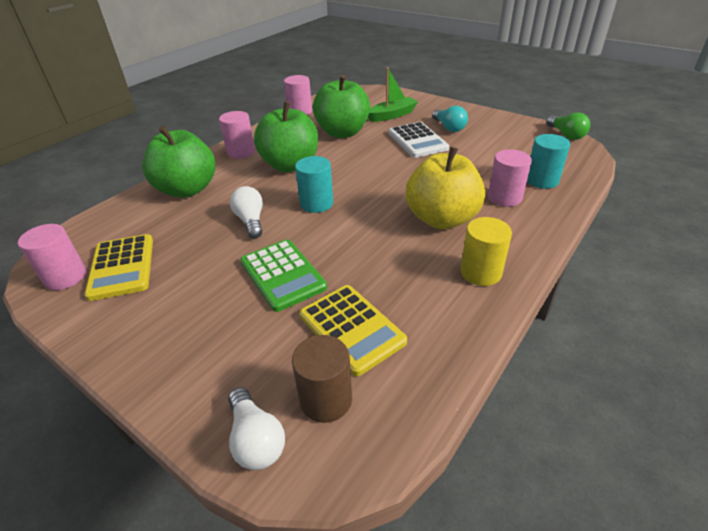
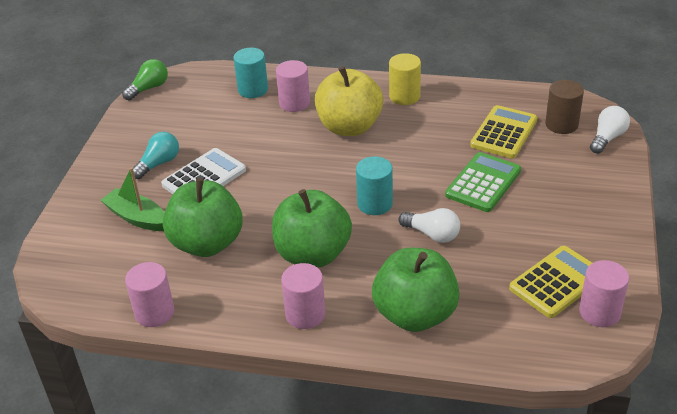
camera: 115 degrees left, 0 degrees up
(251, 221) = (432, 234): white light bulb -> white light bulb turned 105 degrees counterclockwise

